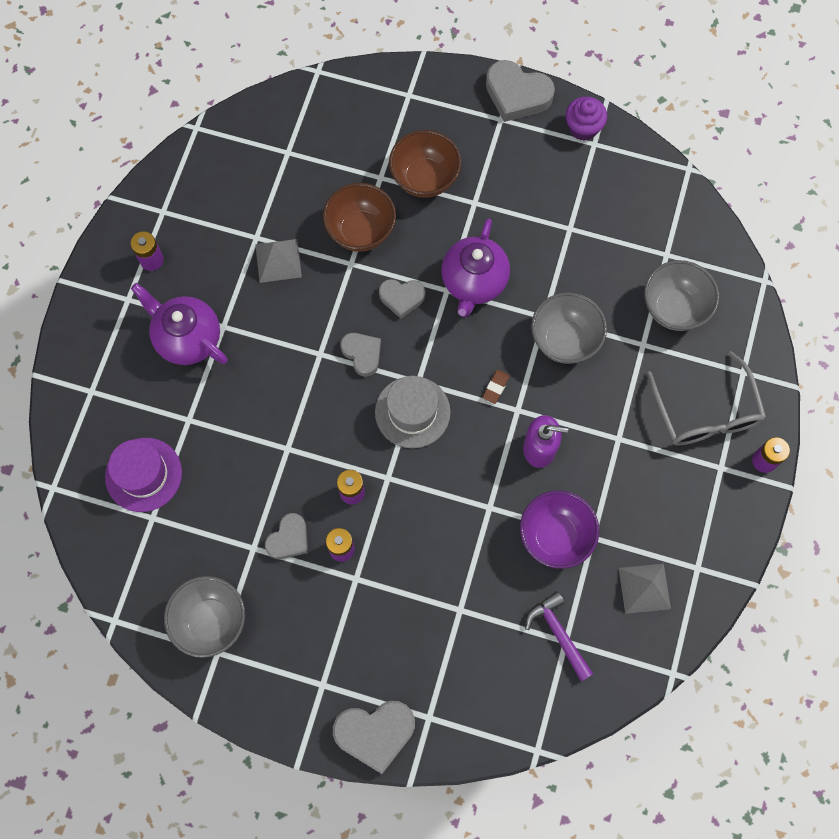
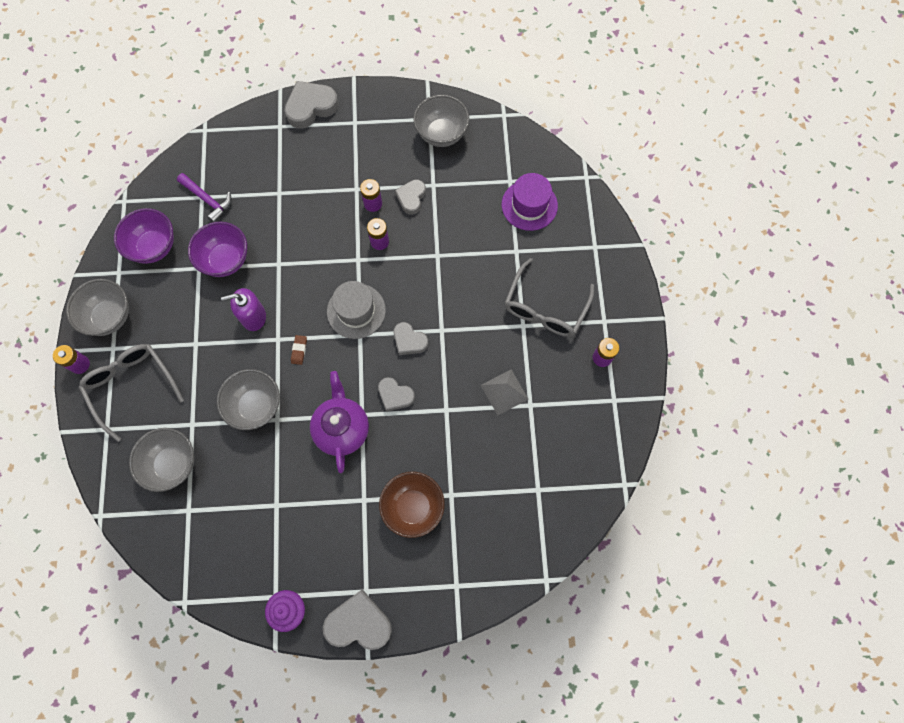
camera: 160 degrees right, 0 degrees up
(187, 338) = (545, 307): purple teapot -> grey glasses
(361, 231) = (448, 440): brown bowl -> none
(402, 298) = (395, 395): grey heart -> grey heart turned 135 degrees counterclockwise
(644, 588) = (154, 247): grey pyramid -> purple bowl
(718, 510) = (110, 317): none -> grey bowl

